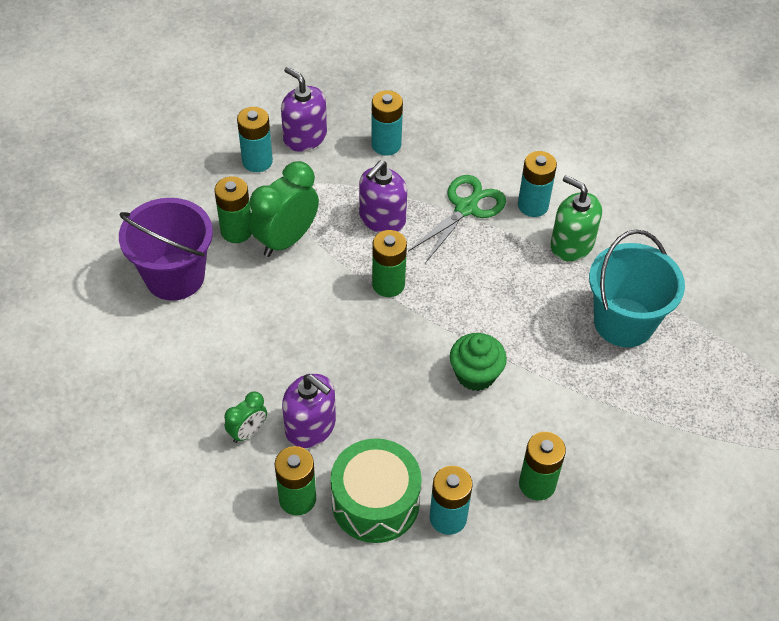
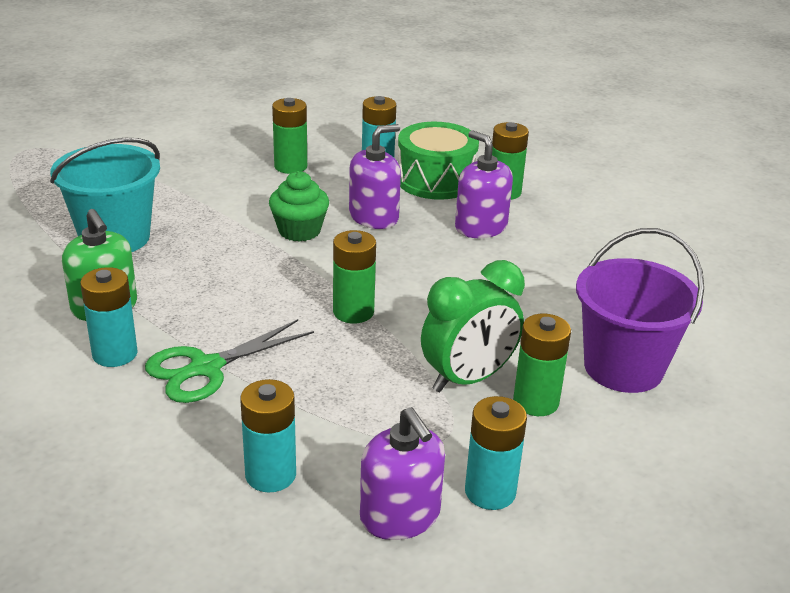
camera: 165 degrees left, 20 degrees down
(248, 432) = (544, 234): green clock -> none
(382, 218) = (327, 378): purple soap dispenser -> purple soap dispenser (374, 217)

